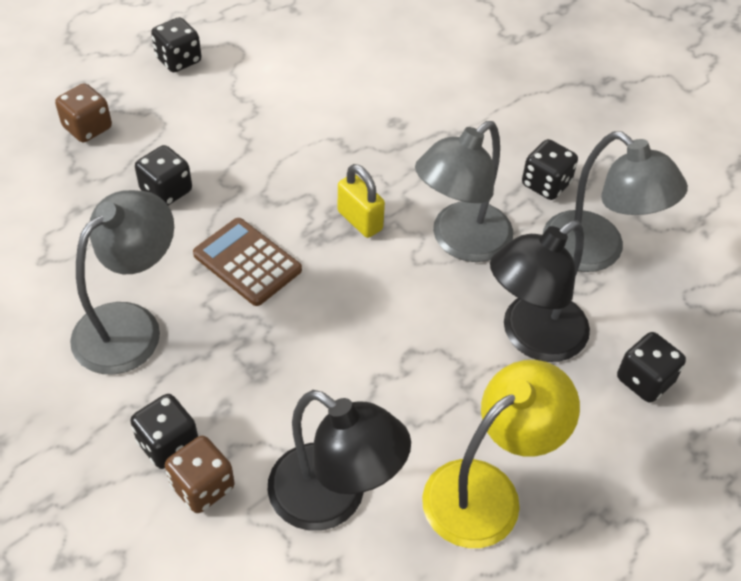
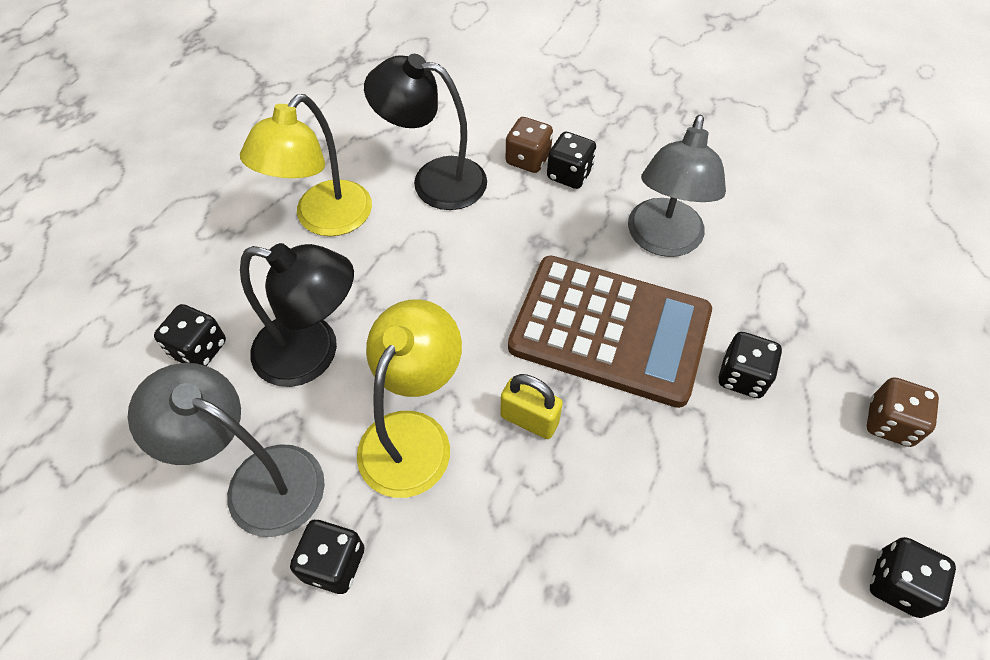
camera: 160 degrees right, 5 degrees up
(247, 262) = (609, 330): brown calculator -> brown calculator, size x1.86
(460, 242) = (413, 435): grey lamp -> yellow lamp
(532, 337) = (313, 353): black lamp -> black lamp turned 75 degrees clockwise

